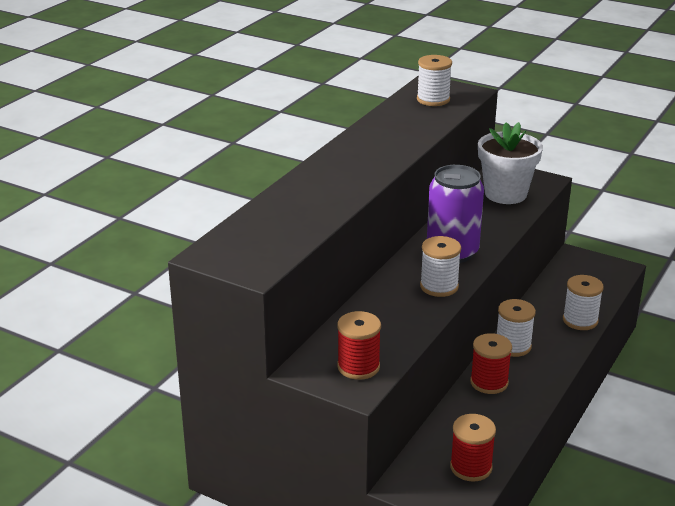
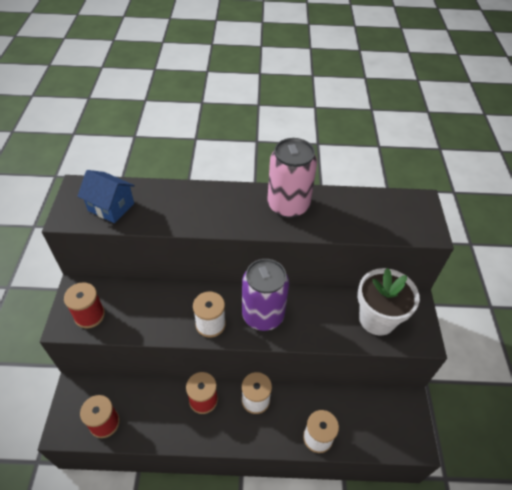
camera: 60 degrees right, 20 degrees up
(269, 239) = (111, 207): none -> blue house
(372, 142) = (288, 205): none -> pink can
(433, 99) = (392, 214): white spool -> none

